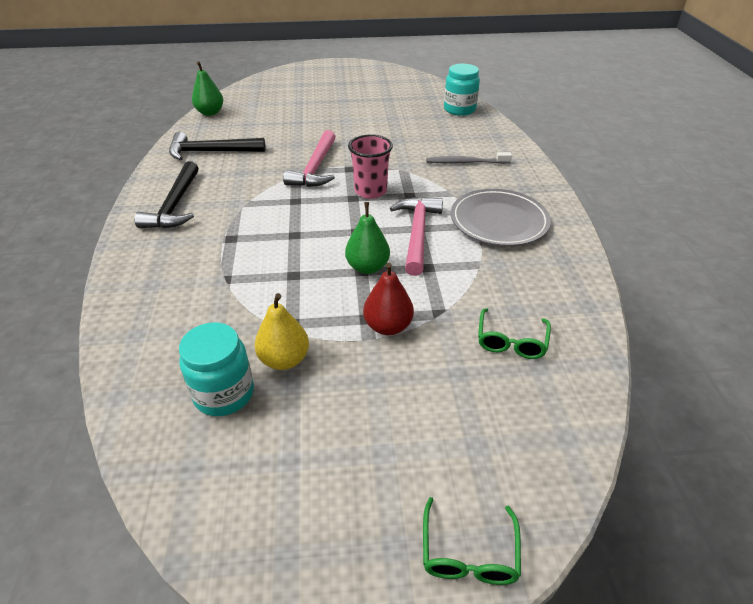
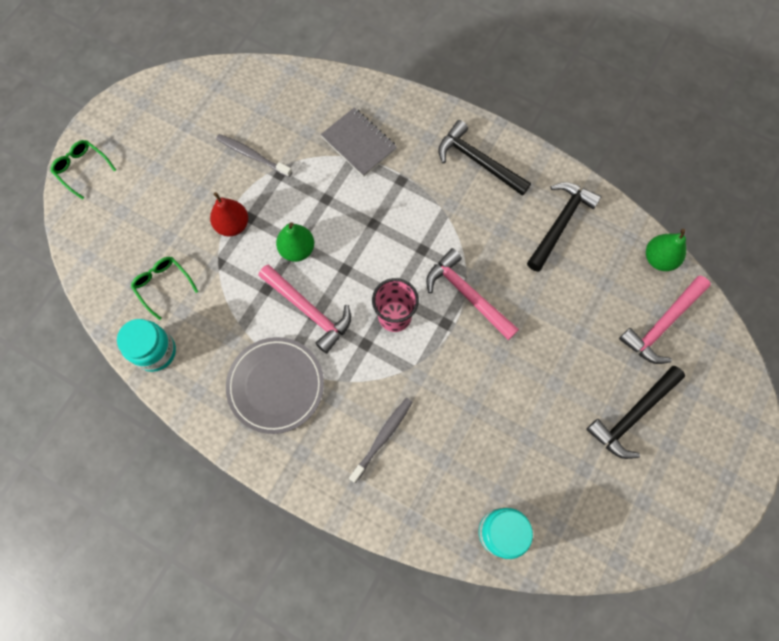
camera: 125 degrees right, 30 degrees up
(204, 283) = (359, 143): none -> grey notebook
(224, 393) = (252, 116): turquoise jar -> turquoise jar (155, 351)
(262, 101) = (662, 324): none -> pink hammer
(284, 359) = (253, 155): yellow pear -> grey toothbrush
(335, 95) = (632, 415): none -> black hammer

